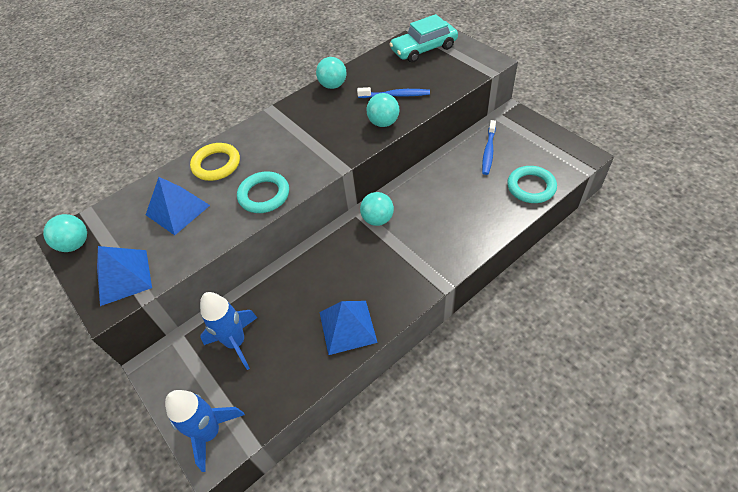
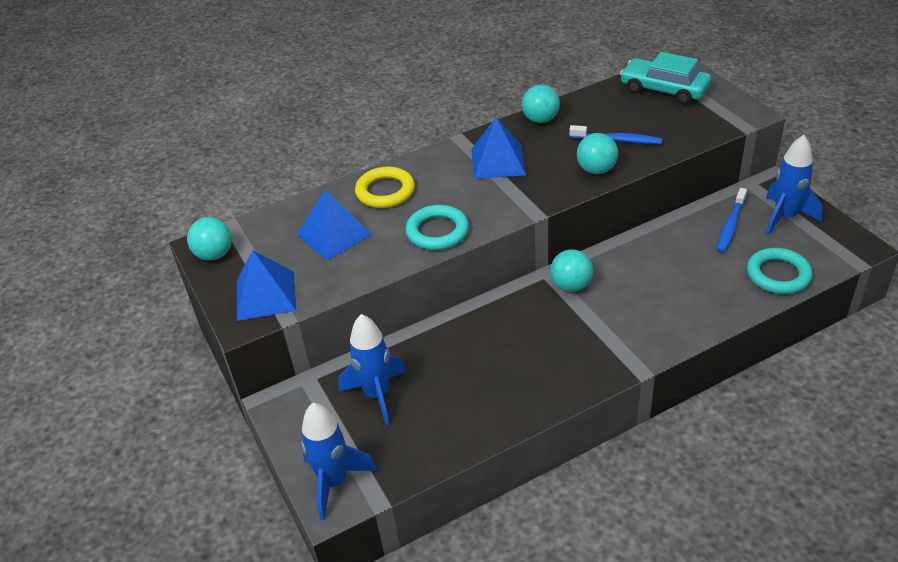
camera: 10 degrees right, 10 degrees down
(347, 327) = (513, 398): blue pyramid -> blue pyramid (497, 161)
(423, 49) = (664, 89): turquoise car -> turquoise car turned 45 degrees clockwise
(526, 139) = (785, 217): none -> blue rocket

